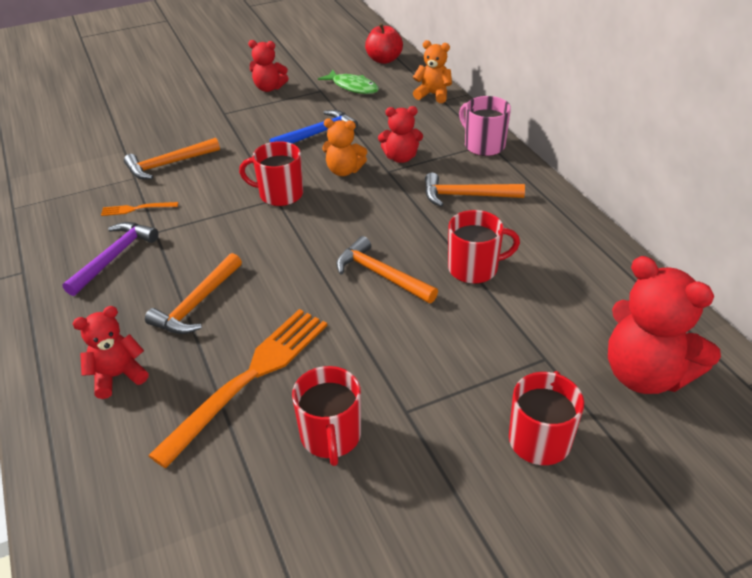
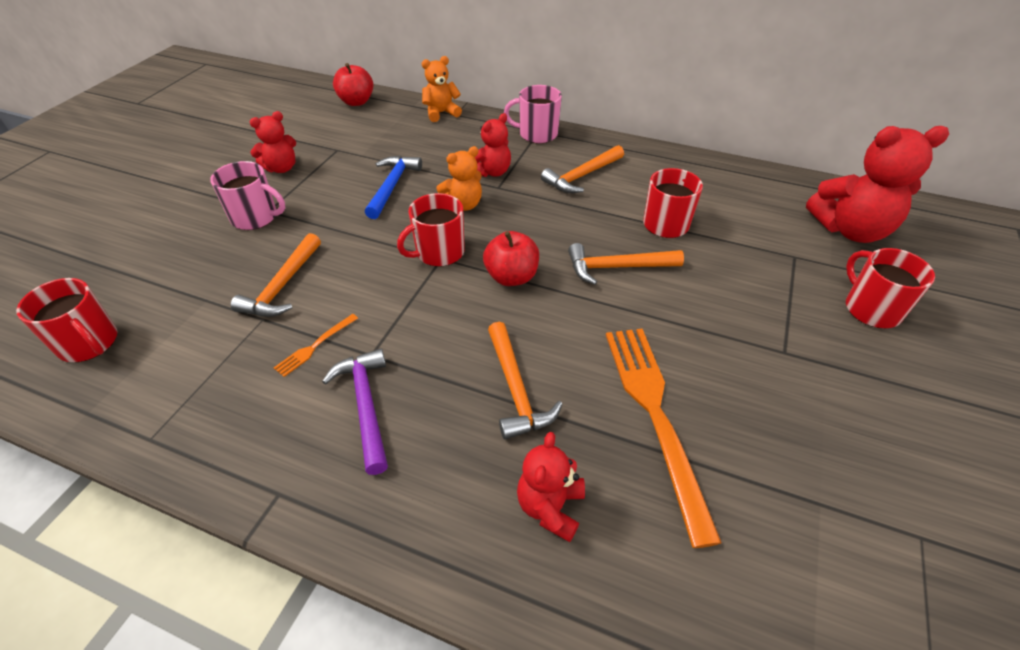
camera: 45 degrees left, 5 degrees up
(211, 114) = (255, 217): none -> pink mug
(299, 237) = (511, 277): none -> red apple
(331, 436) = (774, 409): red mug -> red mug (89, 343)
(353, 87) = (363, 134): green fish -> none

